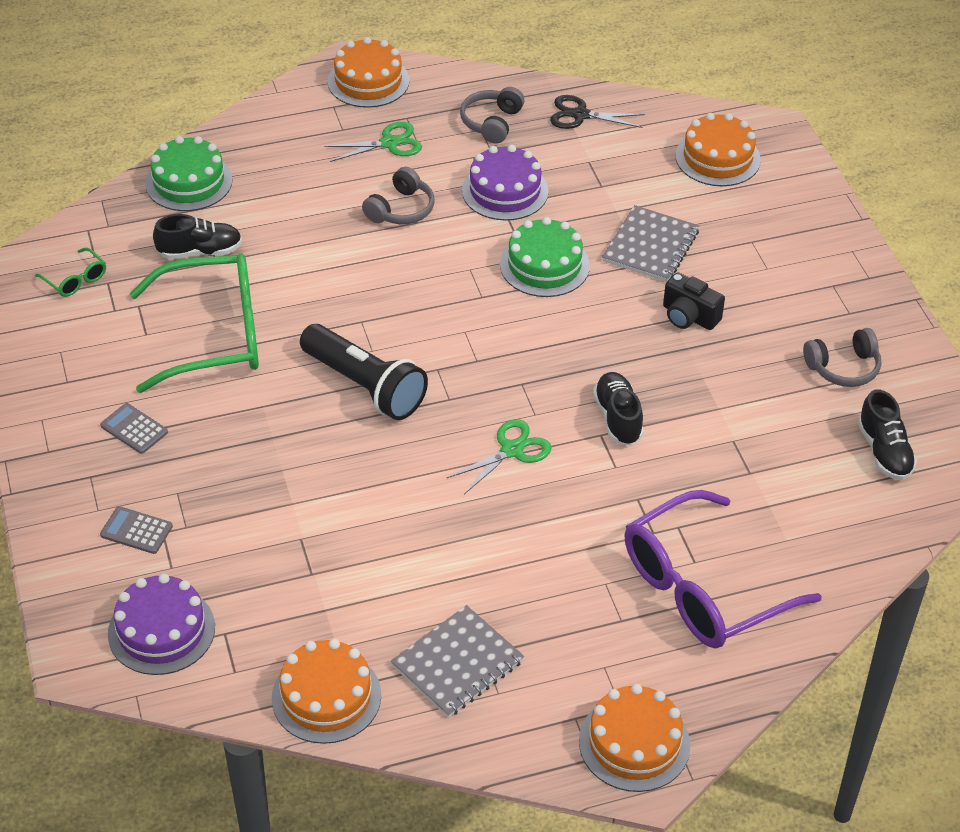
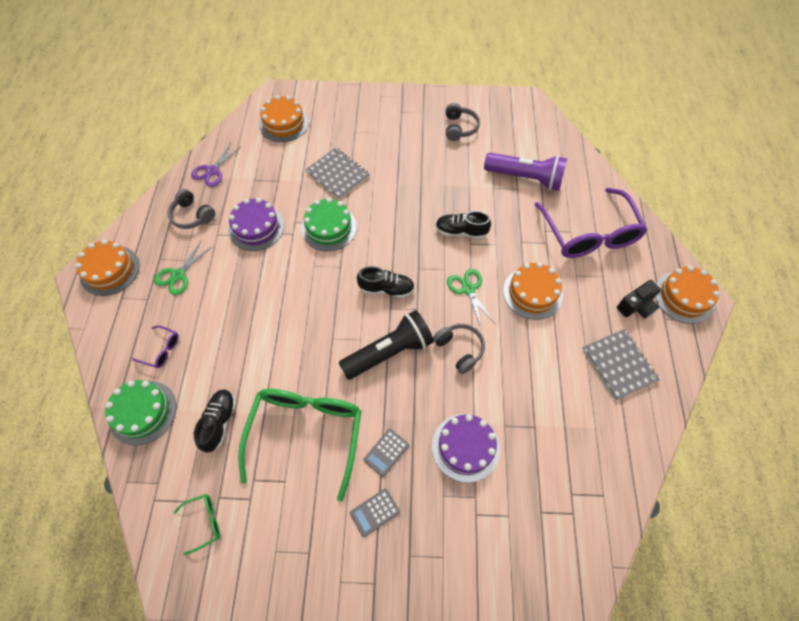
camera: 70 degrees left, 15 degrees up
(136, 531) = (470, 533): grey calculator -> grey calculator (386, 452)
(161, 630) = (561, 536): purple cake -> purple cake (465, 447)
(276, 168) = (162, 350): none -> purple glasses
(326, 696) = (631, 444): orange cake -> orange cake (532, 293)
(390, 143) = (178, 275): green scissors -> green scissors turned 150 degrees counterclockwise
(401, 209) = (243, 287): grey headphones -> grey headphones (459, 349)
(580, 115) = (212, 171): black scissors -> purple scissors
(689, 316) = (398, 176): black camera -> black camera (636, 306)
(779, 479) = (525, 178): none -> purple flashlight
(884, 452) = (519, 133): black shoe -> black shoe (386, 289)

